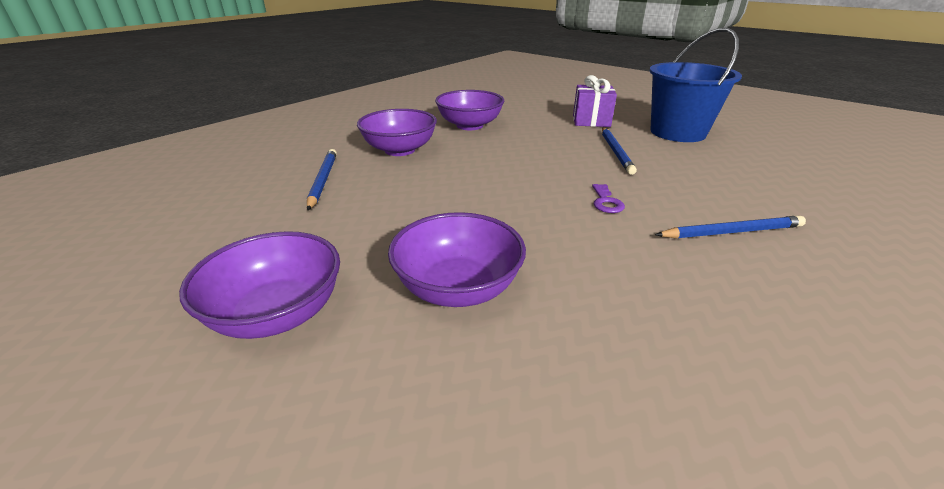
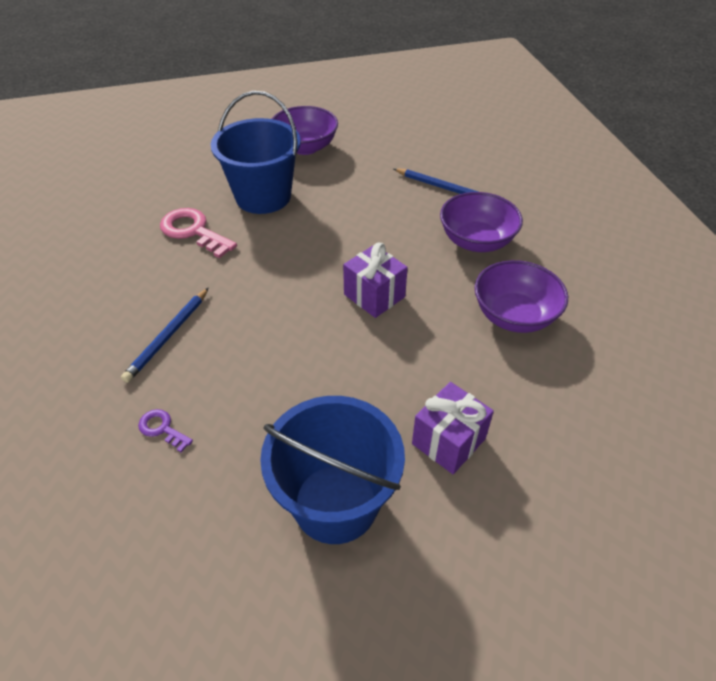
camera: 125 degrees right, 15 degrees up
(458, 288) = (263, 196): purple bowl -> blue bucket
(522, 166) = (374, 296): none -> purple gift
(604, 310) = (193, 231): none -> pink key
(606, 202) = (269, 303): purple key -> purple key (162, 428)
(615, 152) = (341, 385): blue pencil -> none

